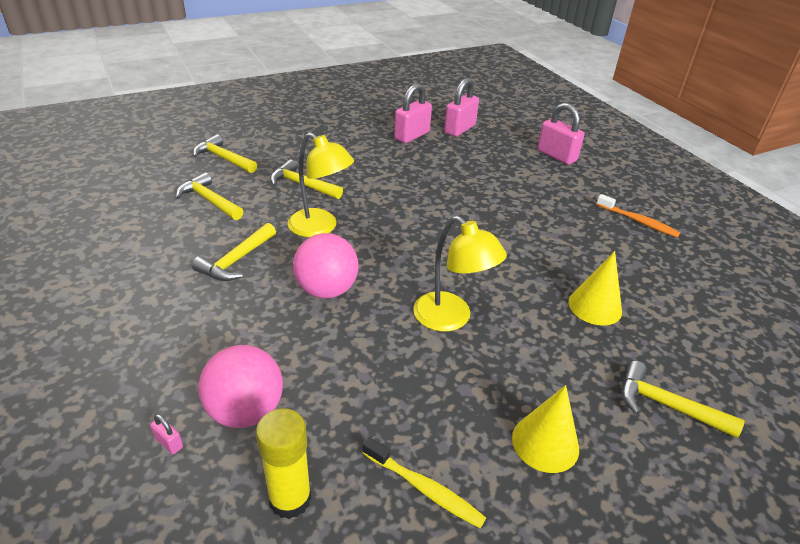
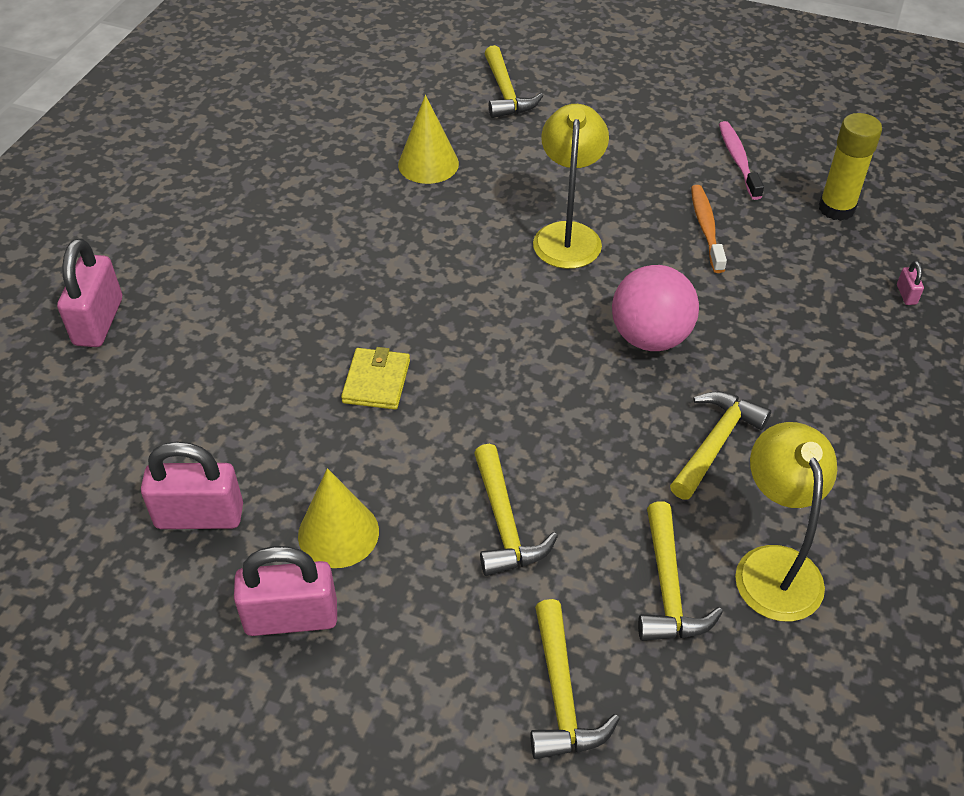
camera: 130 degrees left, 10 degrees up
(236, 260) = (715, 443): yellow hammer -> yellow hammer turned 45 degrees counterclockwise
(246, 411) = (827, 279): pink ball -> none
(320, 228) = (567, 424): yellow lamp -> yellow lamp (773, 566)
(424, 196) = (376, 381): none -> yellow wallet
(425, 488) = (738, 160): yellow toothbrush -> pink toothbrush
(459, 129) = (107, 474): pink padlock -> pink padlock (291, 617)
(545, 443) = (623, 129): yellow cone -> yellow cone (338, 533)
(638, 221) = (219, 190): orange toothbrush -> orange toothbrush (706, 228)

